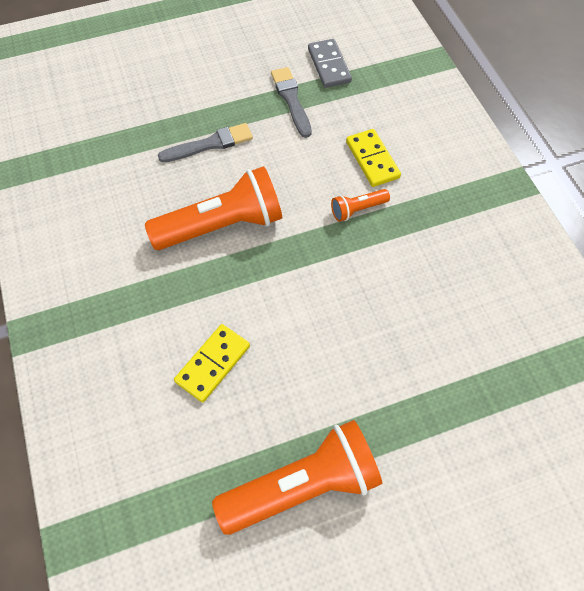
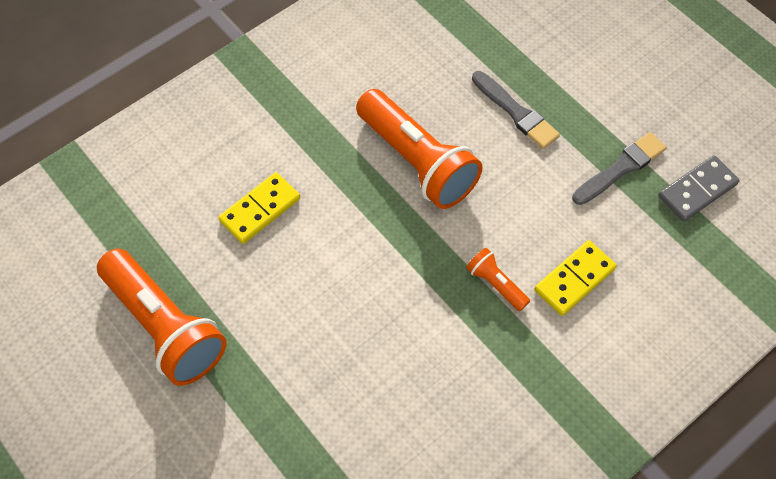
camera: 70 degrees right, 0 degrees up
(213, 364) = (260, 210): yellow domino -> yellow domino turned 60 degrees counterclockwise

